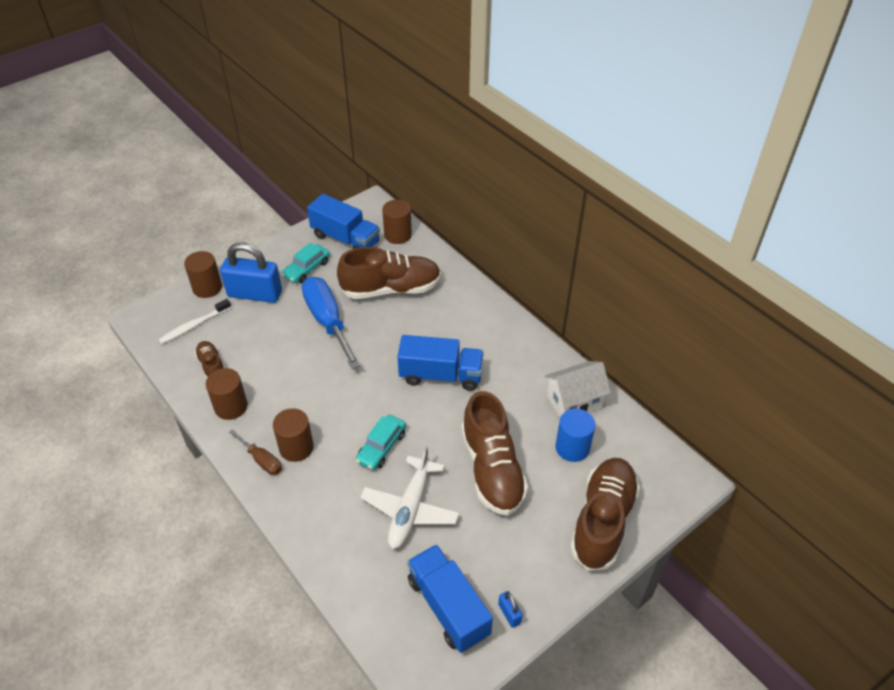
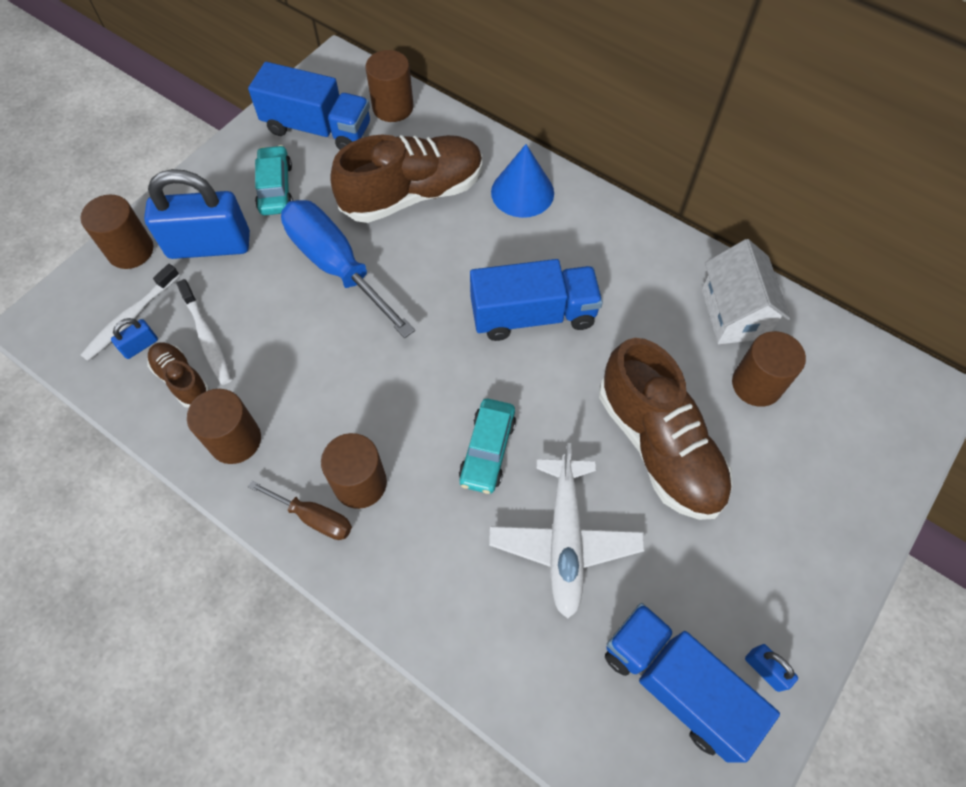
camera: 15 degrees left, 15 degrees up
(194, 342) = (140, 346): none -> blue padlock
(235, 346) = (207, 337): none -> white toothbrush
(307, 269) = (275, 188): turquoise car -> turquoise car turned 150 degrees clockwise
(462, 301) = (522, 192): none -> blue cone
(572, 447) = (756, 384): blue cylinder -> brown cylinder
(574, 402) = (733, 314): white house -> white house turned 60 degrees counterclockwise
(602, 521) = (838, 487): brown shoe -> none

